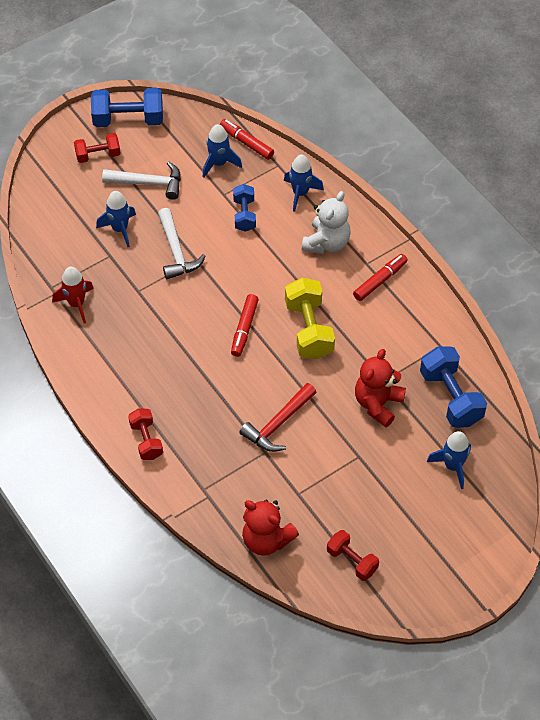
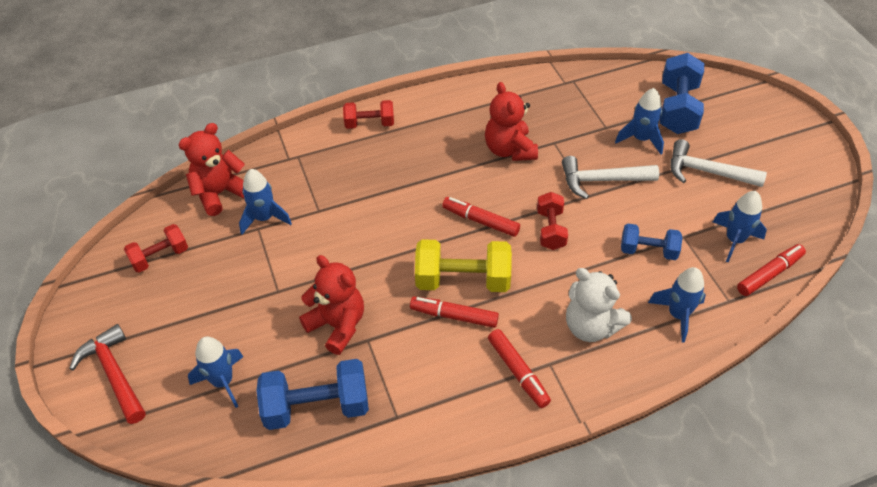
camera: 105 degrees right, 5 degrees down
(76, 304) = (547, 95): red rocket -> none
(98, 155) = (752, 135): red dumbbell -> red dumbbell (550, 229)
(128, 120) = (808, 167): blue dumbbell -> blue dumbbell (677, 109)
(149, 183) = (706, 172): white hammer -> white hammer turned 90 degrees clockwise
(155, 322) = (509, 150): none -> red teddy bear
(278, 424) = (347, 227): red hammer -> red hammer (114, 373)
(286, 492) = (264, 218): none -> blue rocket
(344, 328) = (454, 316): none -> red marker

